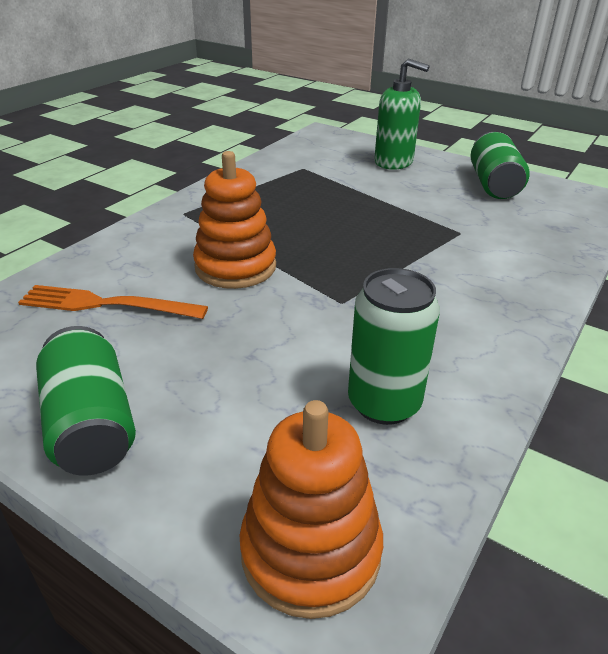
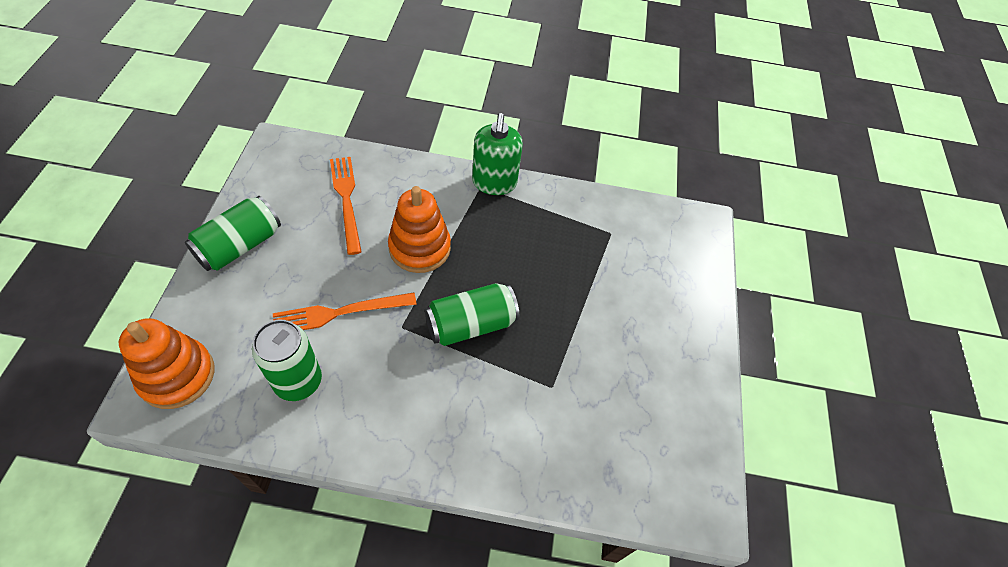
camera: 60 degrees right, 20 degrees up
(291, 345) = (339, 313): none -> orange fork
(394, 162) = (672, 300): green soap dispenser -> green soap dispenser (494, 183)
(493, 184) = (676, 400): green can -> green can (471, 324)

